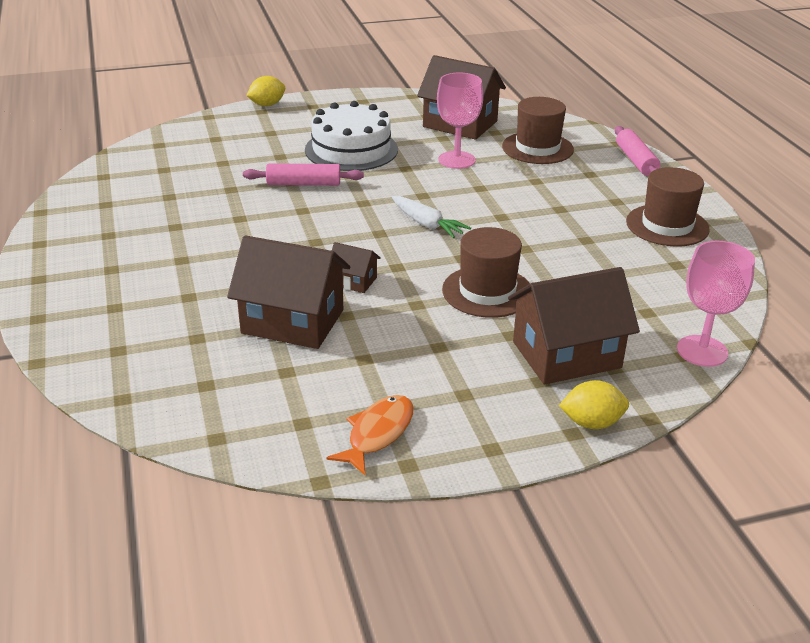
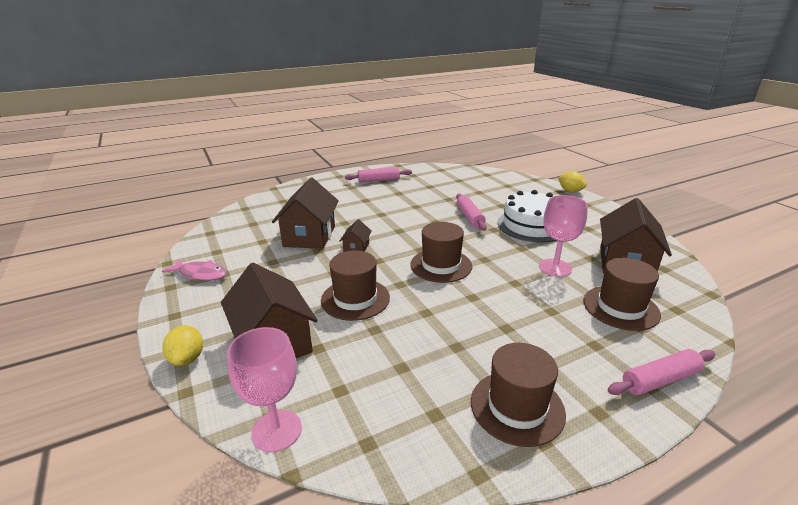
camera: 80 degrees right, 5 degrees down
(100, 238) = (379, 180): none -> pink rolling pin
(378, 433) = (200, 274): orange fish -> pink fish
(427, 224) = (441, 265): white carrot -> brown hat

